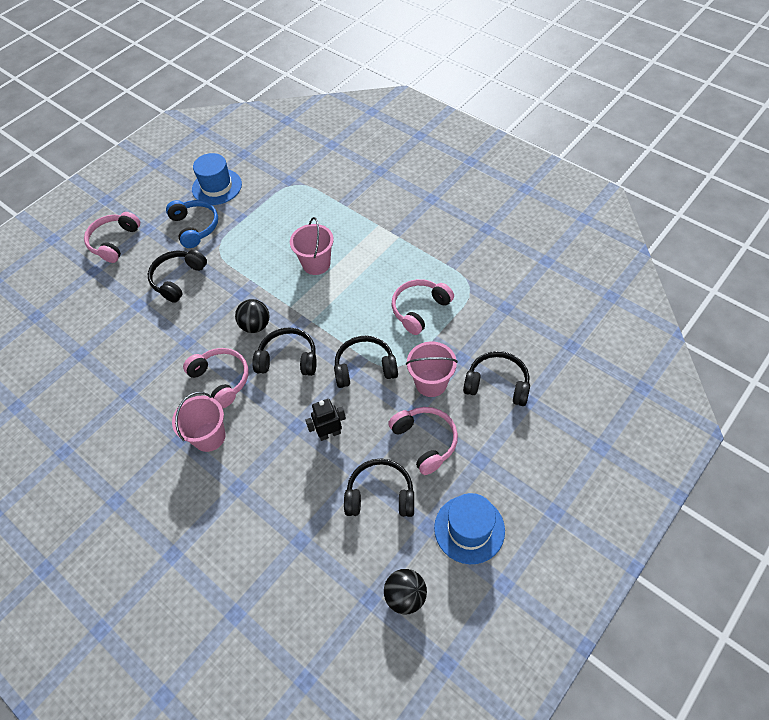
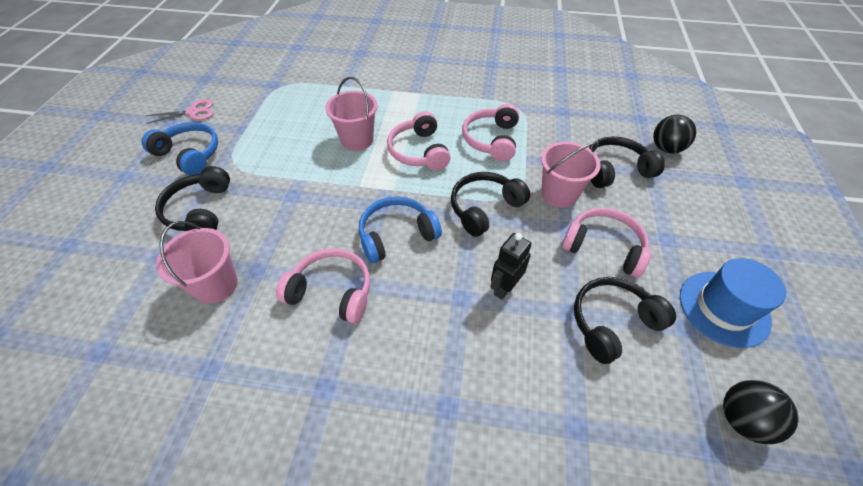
camera: 35 degrees left, 5 degrees down
(114, 242) = (84, 204): pink headphones -> pink headphones (419, 151)
(209, 436) = (363, 364): pink bucket -> pink bucket (216, 285)
(217, 187) = (193, 112): blue hat -> pink scissors
(255, 325) = (333, 218): black ball -> black ball (666, 148)
(288, 359) = (396, 235): black headphones -> blue headphones

